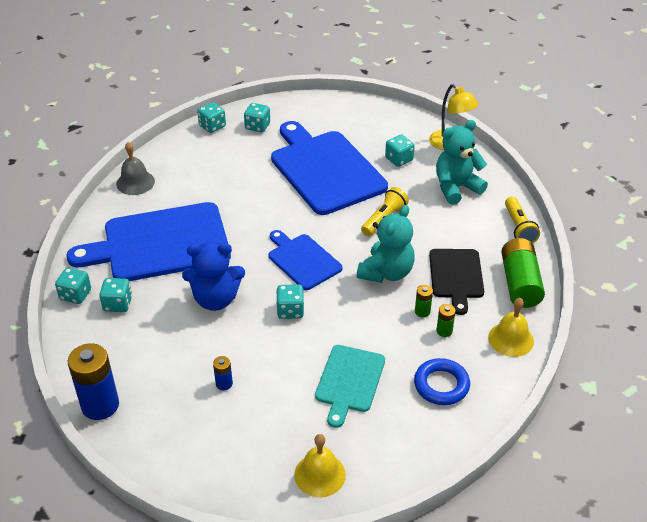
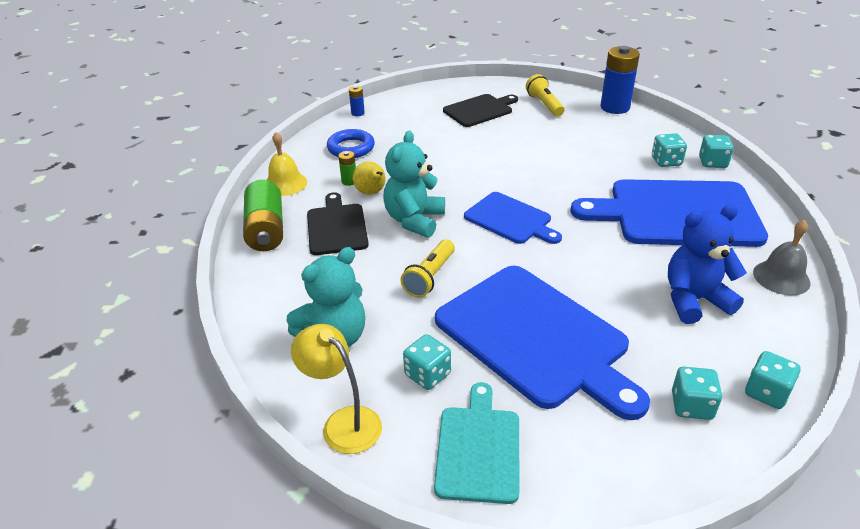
camera: 170 degrees right, 5 degrees down
(160, 244) = (677, 214): blue cutting board -> blue cutting board turned 150 degrees counterclockwise
(215, 299) = (578, 176): blue teddy bear -> blue teddy bear (694, 300)
(224, 384) = (530, 128): blue battery -> blue battery (358, 113)
(269, 433) = (480, 110): none -> black cutting board
(290, 311) = (501, 177): turquoise dice -> none
(320, 474) = (435, 98): yellow bell -> none
(349, 381) = (429, 141): turquoise cutting board -> turquoise cutting board (478, 449)
(422, 311) = (371, 193): green battery -> yellow pear
(519, 228) = (253, 291): yellow flashlight -> yellow flashlight (544, 104)

